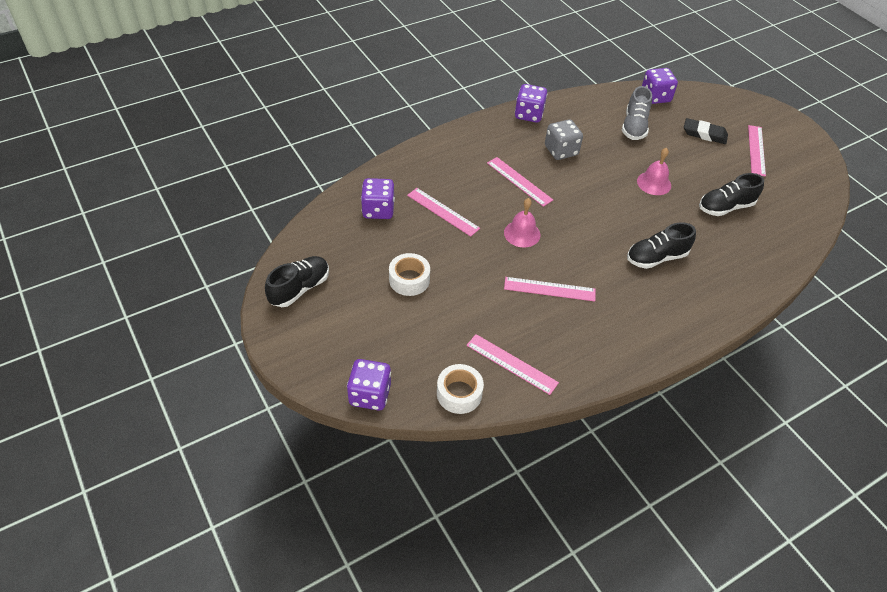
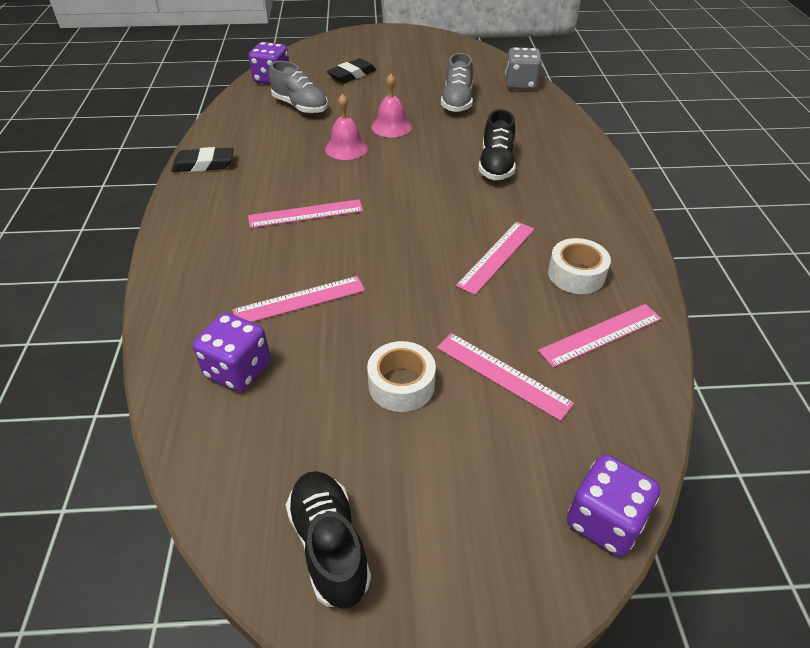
camera: 60 degrees left, 5 degrees down
(459, 393) = (634, 407): white tape -> white tape (576, 274)
(522, 233) = (393, 244): pink bell -> pink bell (346, 148)
(529, 114) = (204, 164): purple dice -> black eraser
(561, 151) = (287, 165): grey dice -> grey dice (520, 84)
(725, 207) = (457, 102): black shoe -> grey shoe
(756, 150) = (398, 59): pink ruler -> pink ruler (502, 375)

